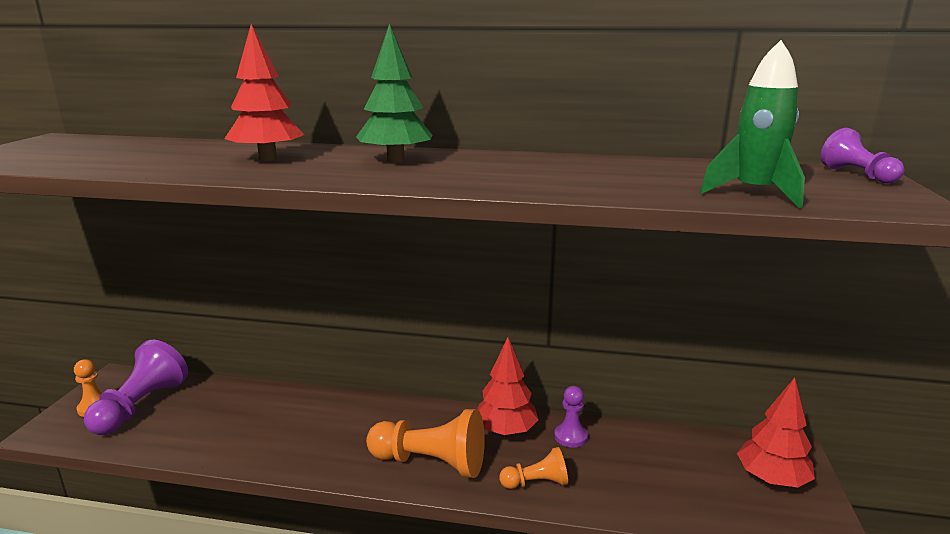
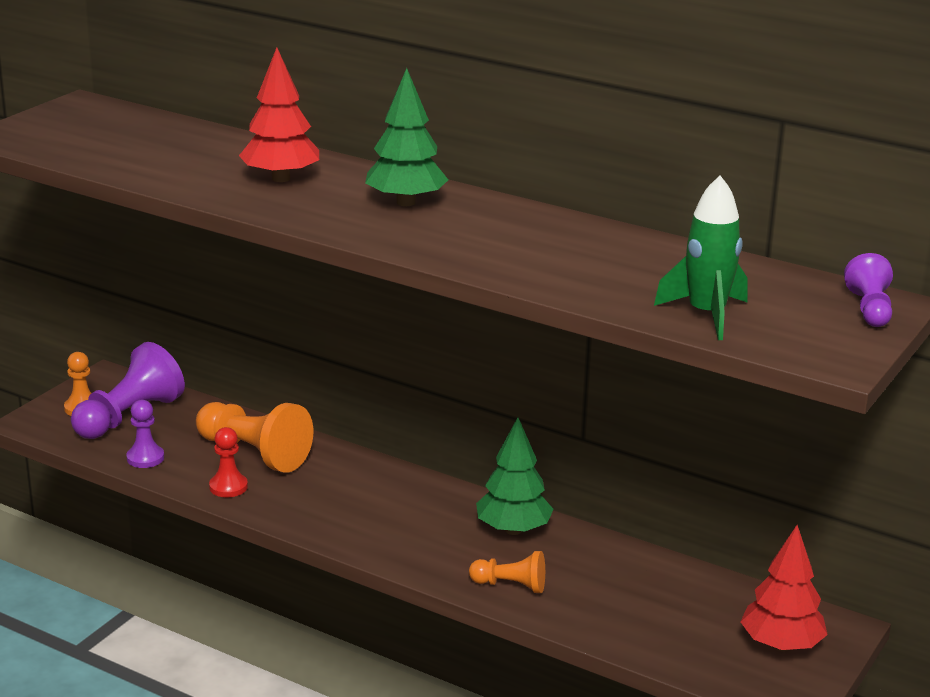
camera: 20 degrees right, 5 degrees up
(250, 450) = (228, 487): none -> red pawn
(431, 463) = (410, 541): orange pawn -> orange pawn (254, 453)
(505, 431) = (513, 530): red tree -> green tree
(570, 436) = (584, 552): purple pawn -> purple pawn (145, 458)

